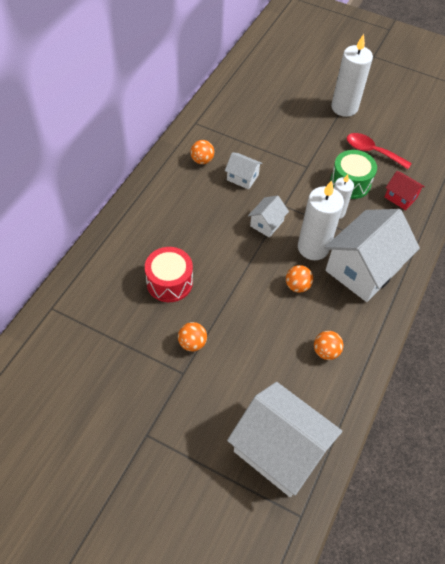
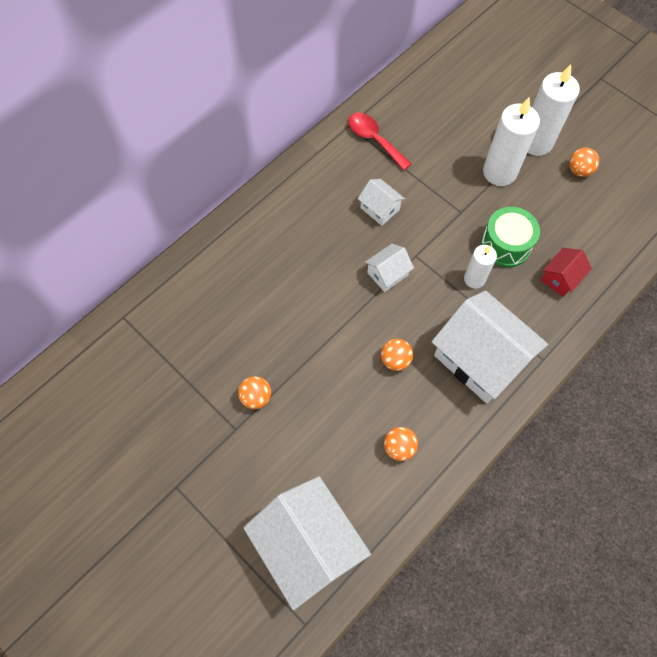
camera: 20 degrees right, 10 degrees up
(169, 282) = (255, 319): red drum -> none
(202, 160) = (340, 176): orange ball -> orange ball (579, 170)
(313, 248) = (430, 317): white candle -> white candle (499, 172)
(363, 269) = (480, 359): white house -> white house turned 75 degrees clockwise
(372, 151) = (548, 209): red spoon -> red spoon (374, 140)
(400, 197) = (560, 278): red house -> red house turned 75 degrees clockwise

